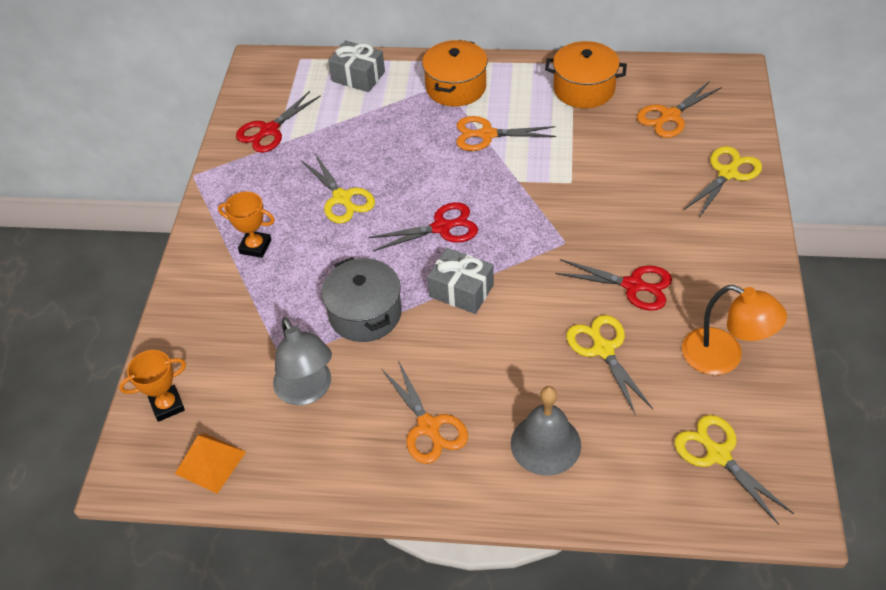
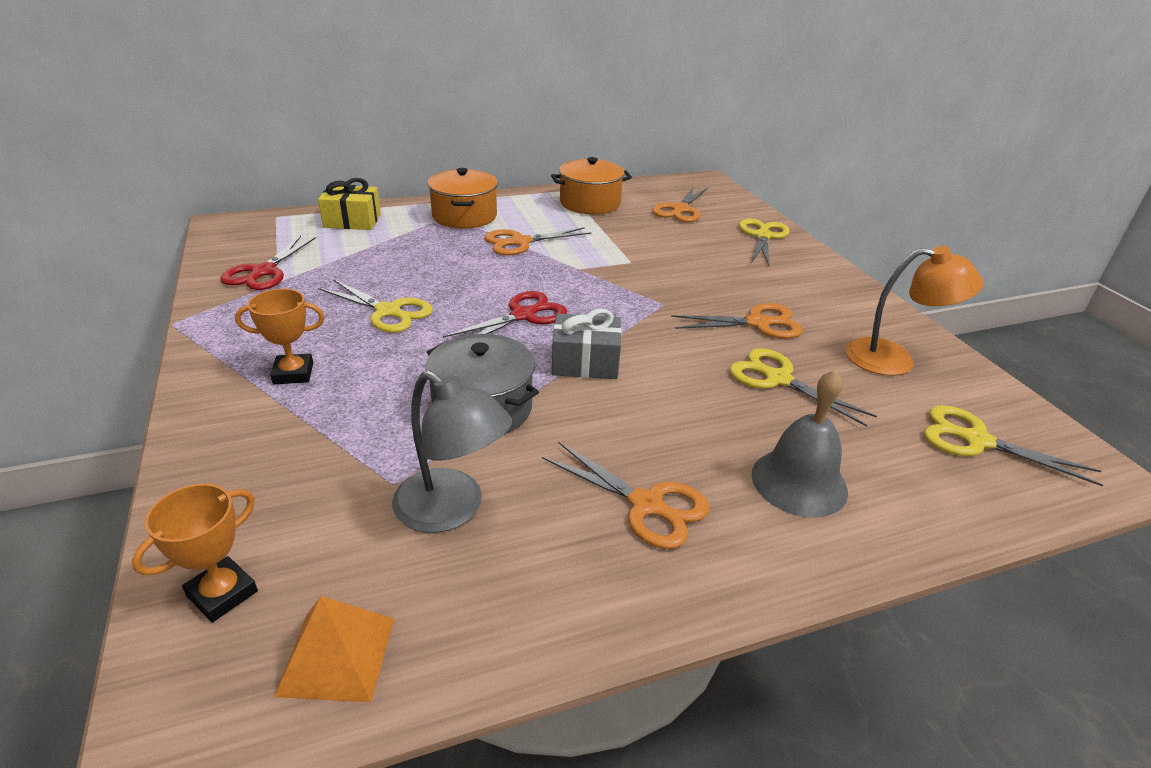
camera: 30 degrees left, 15 degrees down
(358, 77) = (352, 221): grey gift -> yellow gift
(633, 285) = (757, 323): red scissors -> orange scissors

